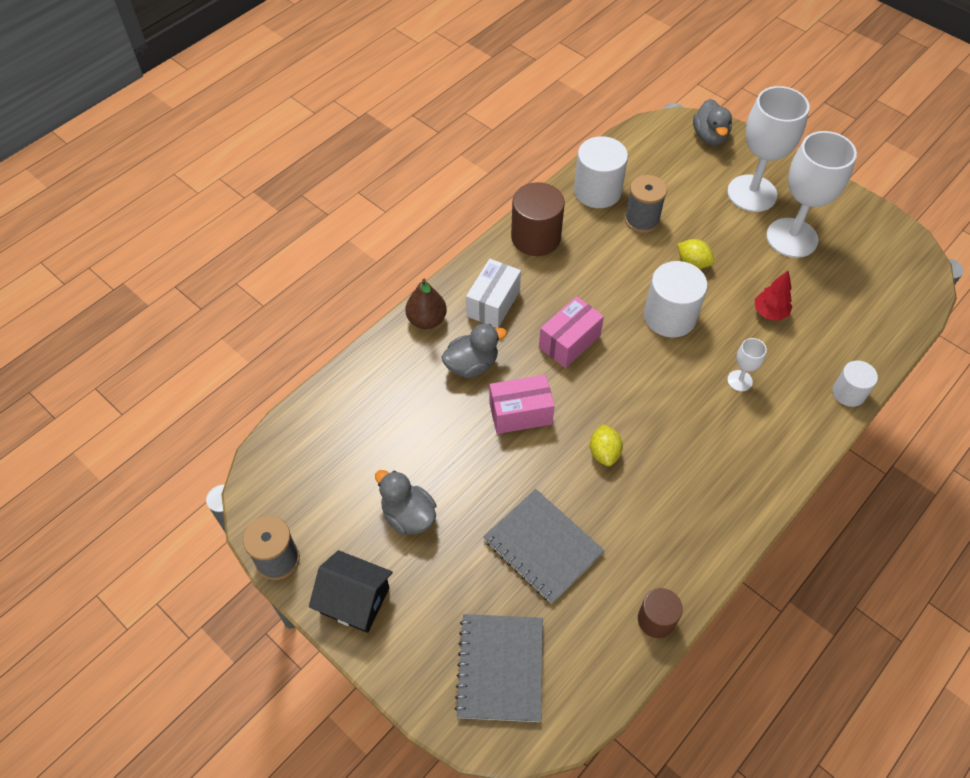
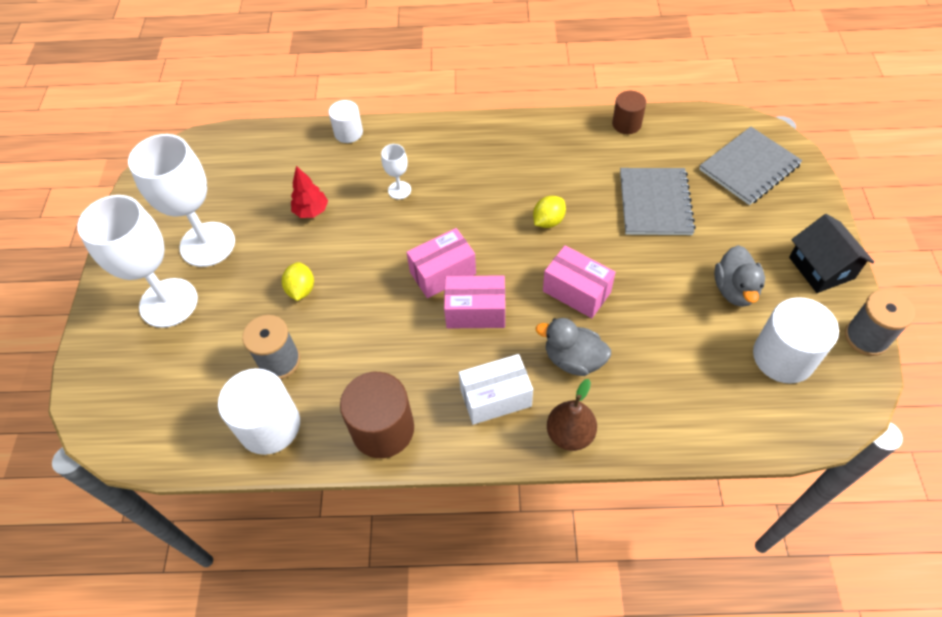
camera: 130 degrees left, 0 degrees up
(624, 348) = (443, 273): none -> pink box
(670, 316) = (379, 266): white cylinder -> white cylinder (783, 357)
(710, 137) = (102, 386): grey duck -> none

